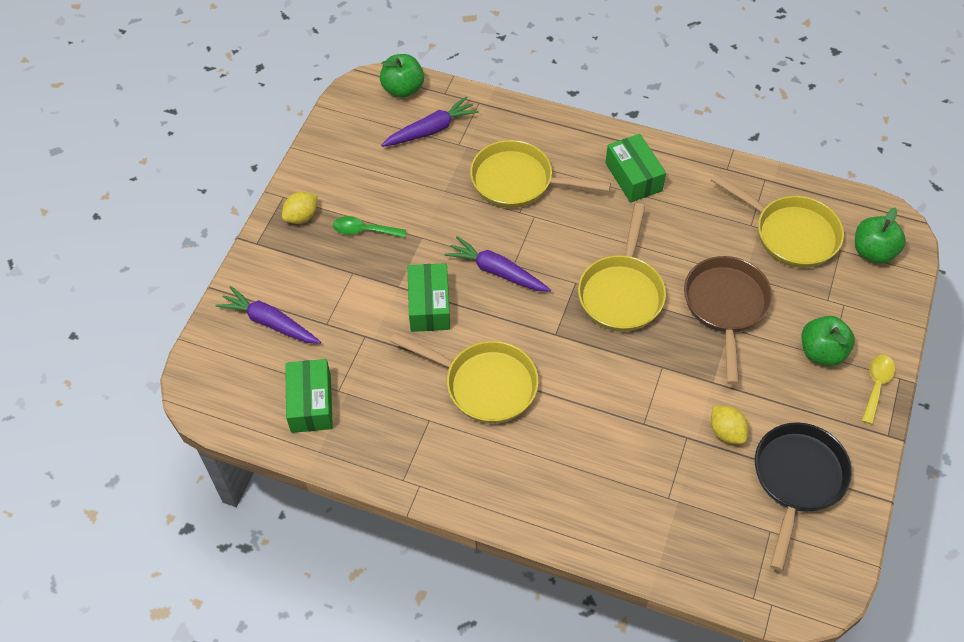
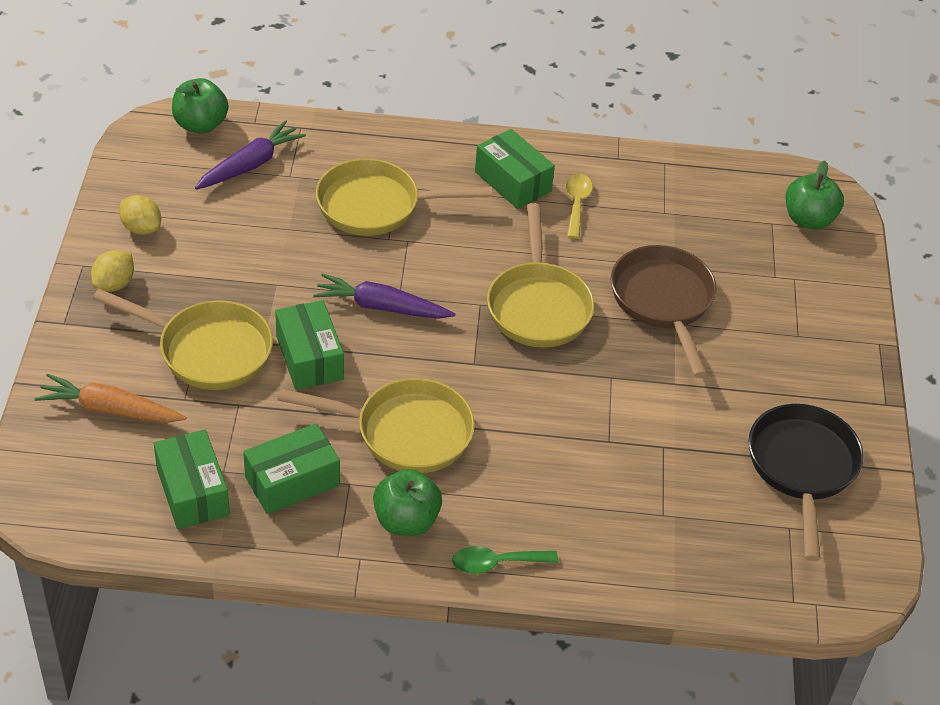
camera: 20 degrees left, 10 degrees down
(269, 322) = (110, 409): purple carrot -> orange carrot
(363, 230) = (200, 287): green spoon -> green spoon (496, 563)
(386, 409) = (292, 481): none -> green box
(726, 432) = (706, 433): yellow lemon -> yellow lemon (141, 228)
(790, 234) = (711, 215): yellow pan -> yellow pan (207, 350)
(822, 352) = (786, 331): green apple -> green apple (406, 520)
(876, 385) = (856, 355): yellow spoon -> yellow spoon (576, 204)

